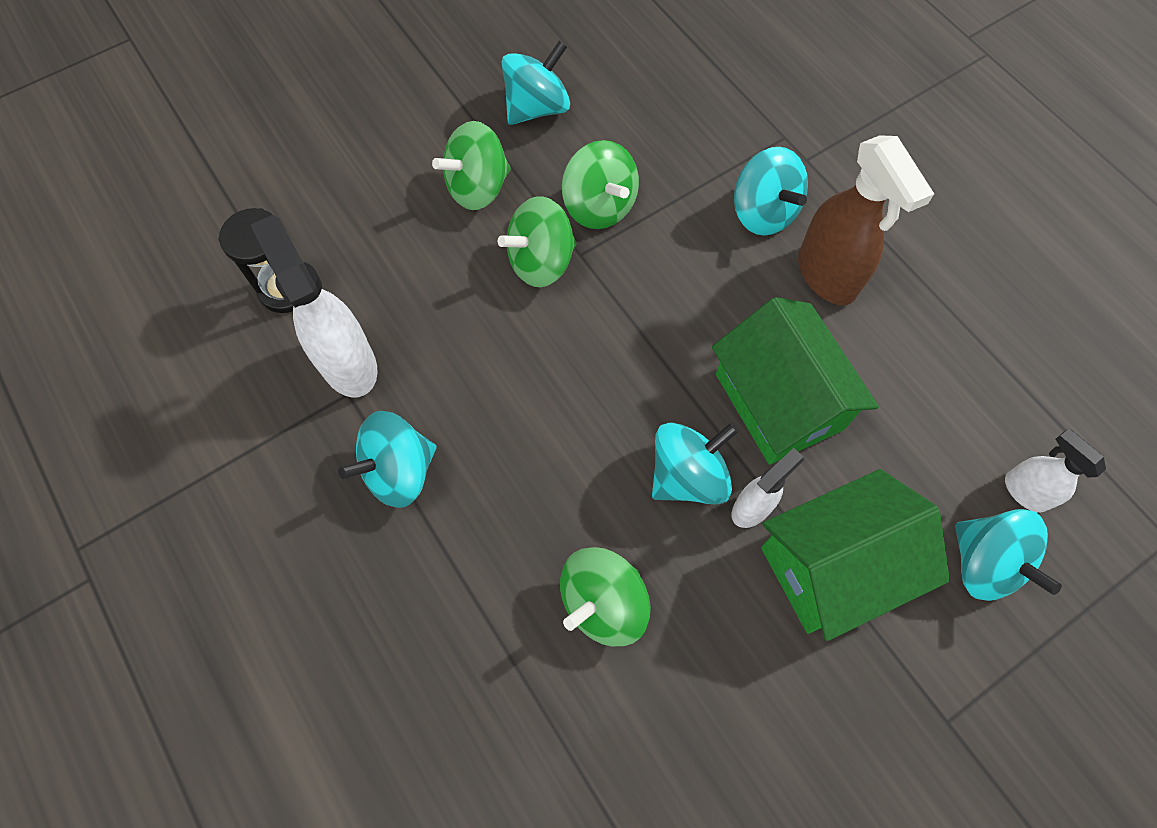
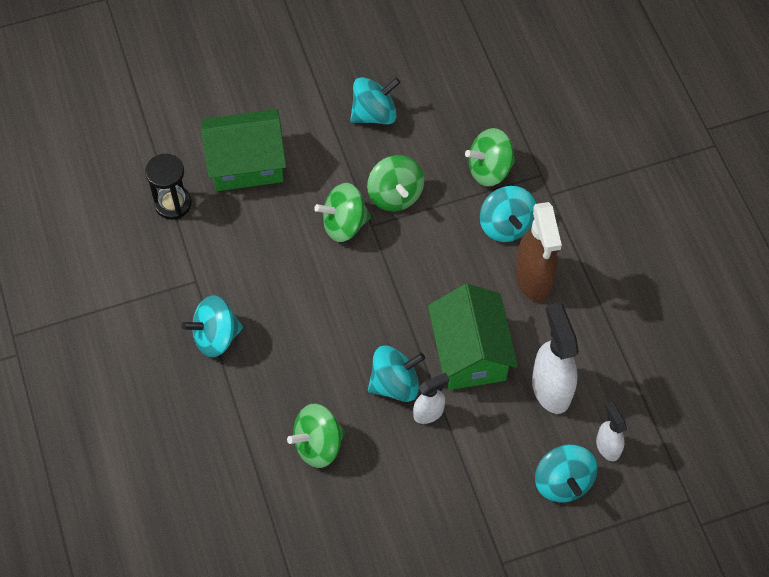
camera: 15 degrees right, 5 degrees down
(348, 363) = (201, 262): white spray bottle -> white spray bottle (551, 388)
(478, 187) = (317, 163): green spinning top -> green spinning top (489, 169)
(833, 565) = (467, 459): green house -> green house (246, 164)

